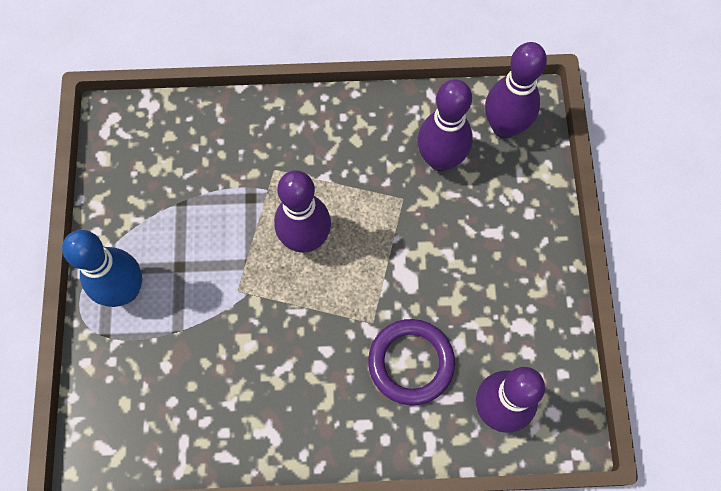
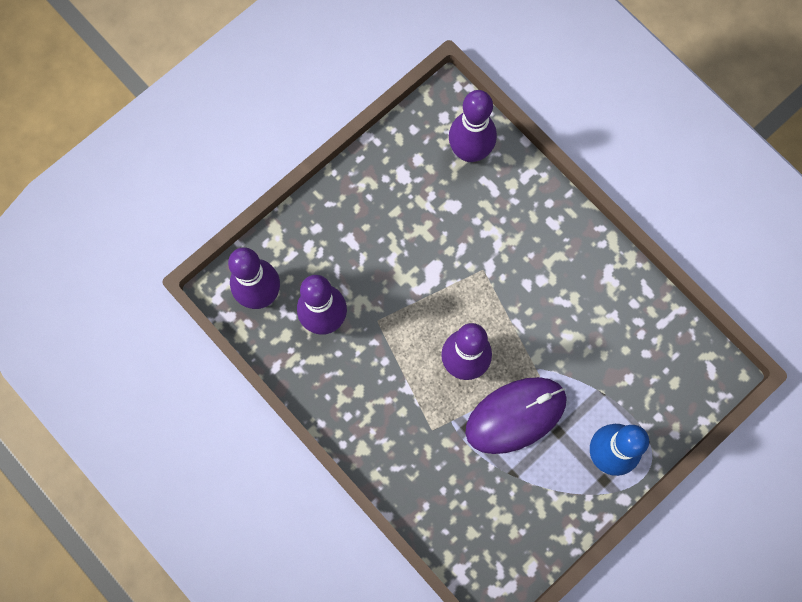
camera: 130 degrees left, 5 degrees up
(224, 243) = (515, 415): none -> purple mouse
(411, 362) = (487, 225): purple ring -> none

